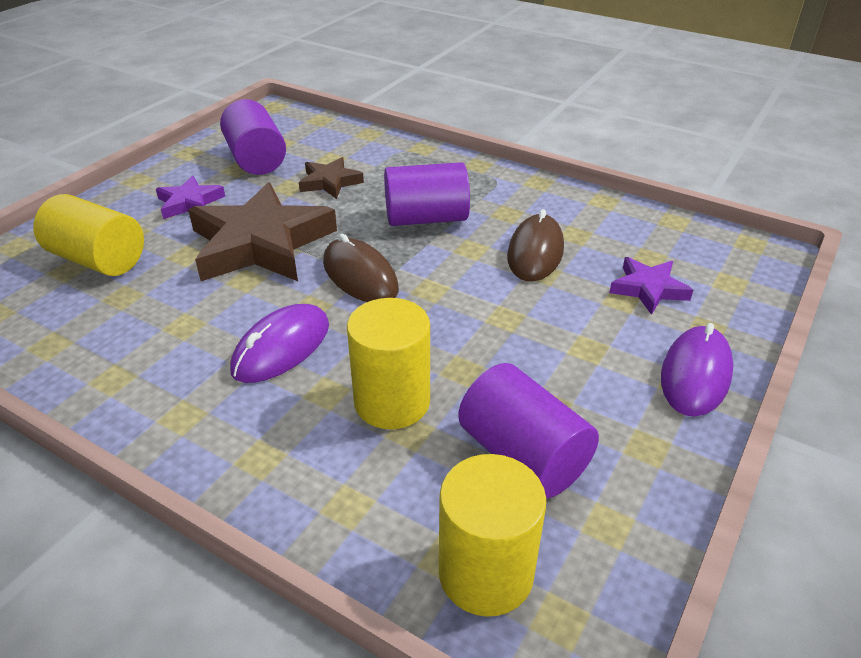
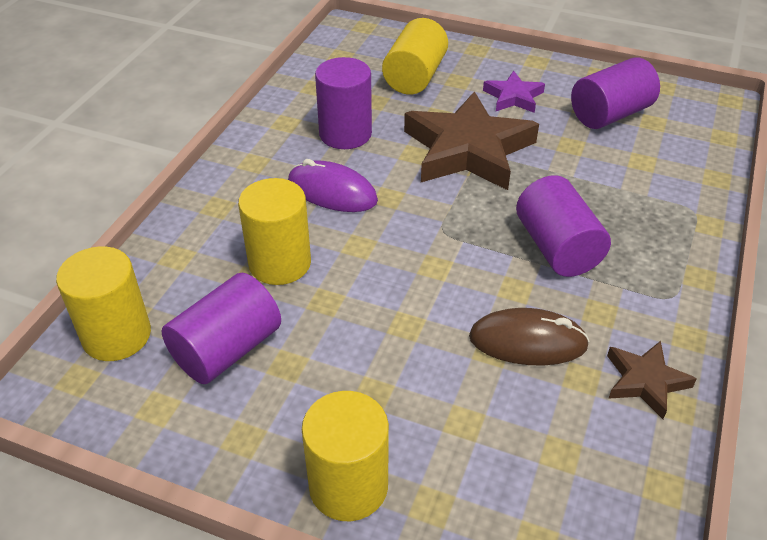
camera: 80 degrees right, 5 degrees up
(175, 326) = (345, 134): none -> purple cylinder
(330, 182) = (593, 169): brown star -> brown star (645, 381)
(360, 276) = (440, 217): brown mouse -> none
(648, 289) = (492, 449): purple star -> none
(695, 375) = (348, 486): purple mouse -> yellow cylinder

